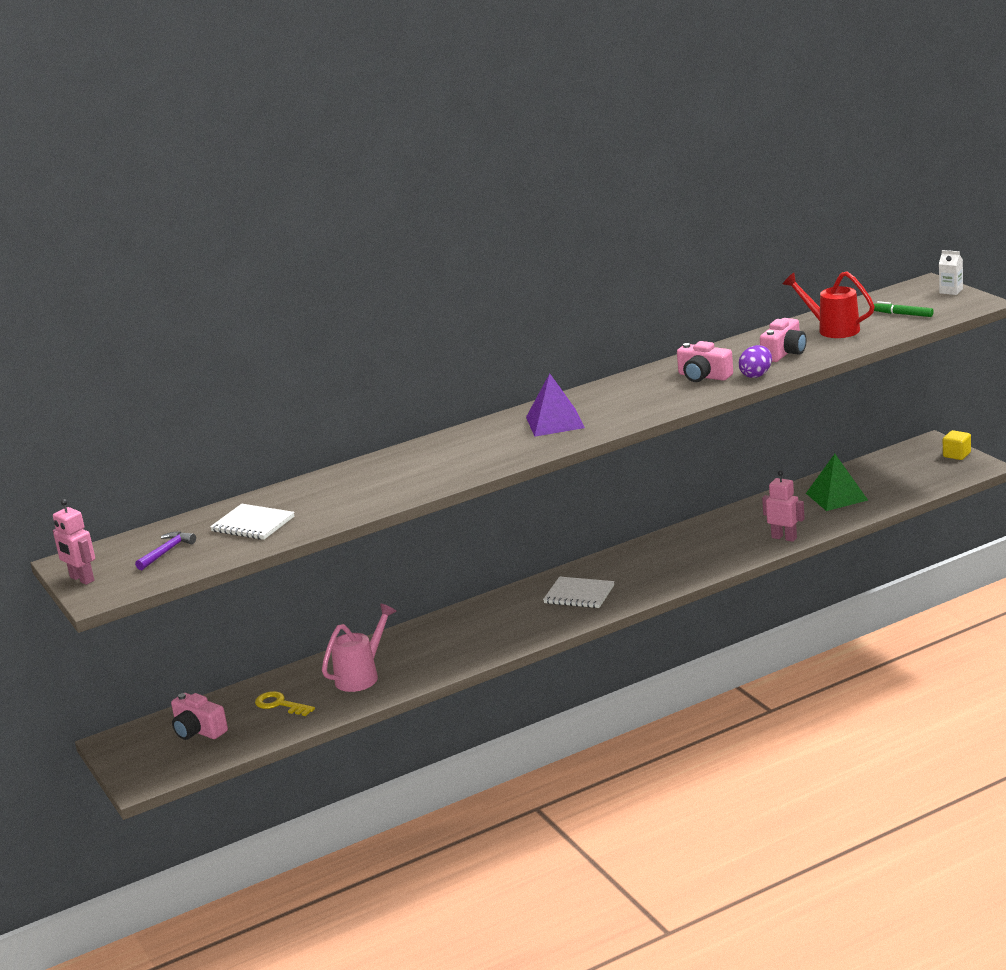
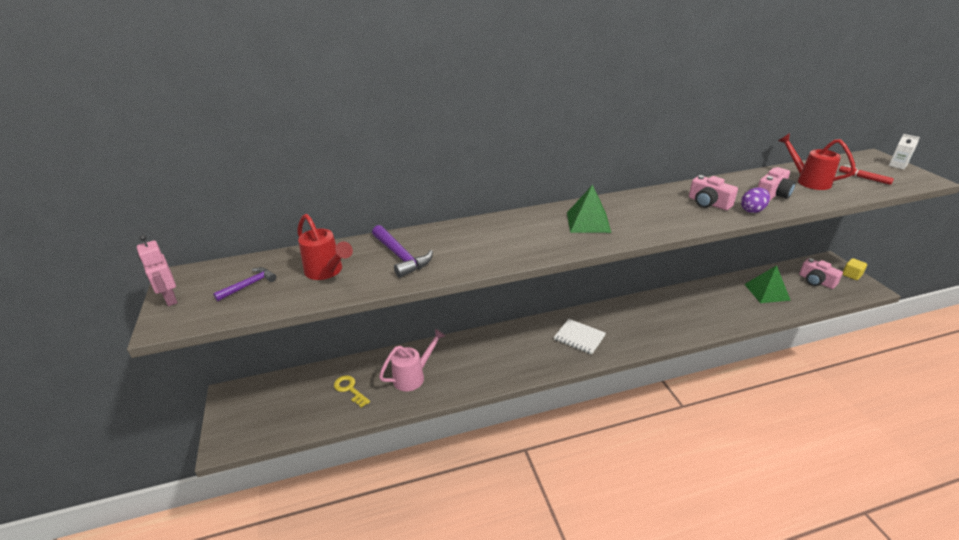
camera: 10 degrees right, 10 degrees up
(198, 730) = (287, 400): pink camera -> pink camera (816, 281)
(253, 524) = (327, 272): white notebook -> red watering can
(335, 495) = (401, 257): none -> purple hammer
(555, 422) = (588, 222): purple pyramid -> green pyramid
(784, 538) = (730, 320): pink robot -> none
(903, 314) = (864, 178): green marker -> red marker

